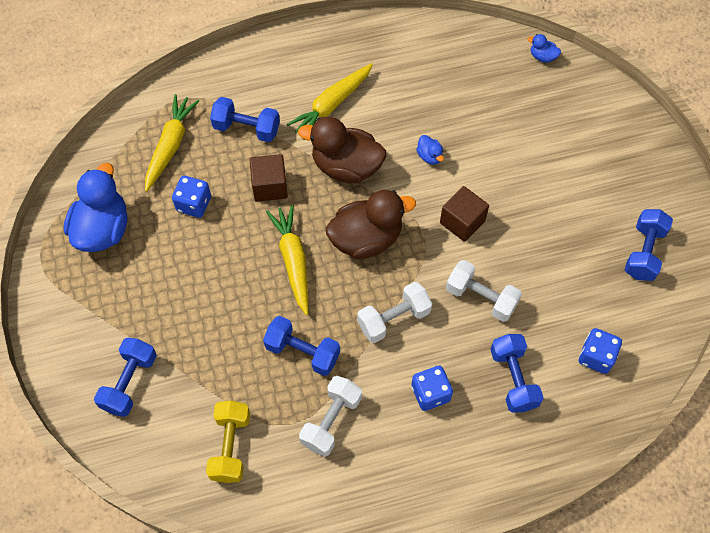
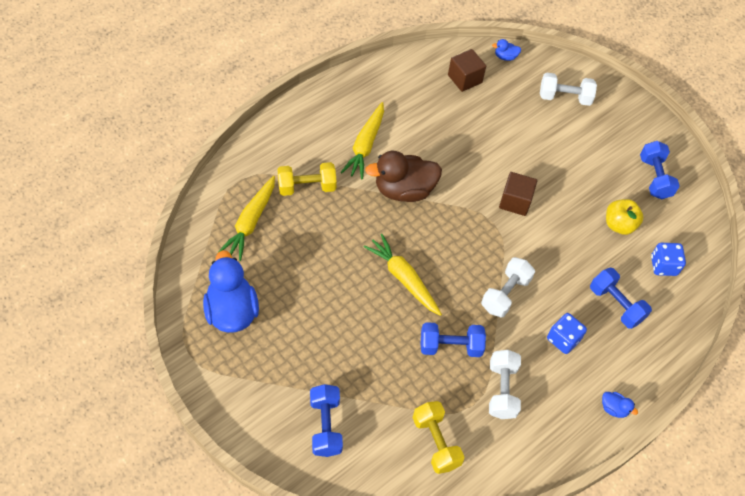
camera: 30 degrees left, 5 degrees down
(170, 146) = (250, 222): yellow carrot -> yellow carrot turned 150 degrees counterclockwise
(194, 204) = (297, 262): blue dice -> none
(246, 128) = (307, 187): blue dumbbell -> yellow dumbbell
(270, 186) = (352, 226): brown cube -> brown cube (464, 79)
(366, 239) = (450, 240): brown duck -> none
(429, 156) = (463, 160): blue duck -> blue duck (614, 408)
(481, 298) = (560, 253): white dumbbell -> white dumbbell (564, 97)
(569, 291) = (619, 225): none -> yellow apple

